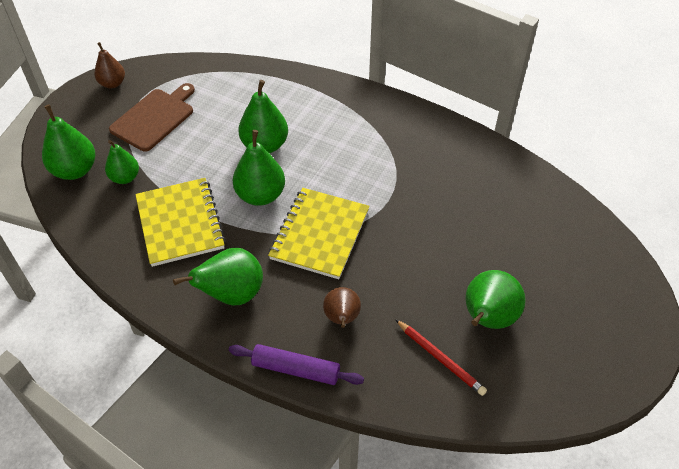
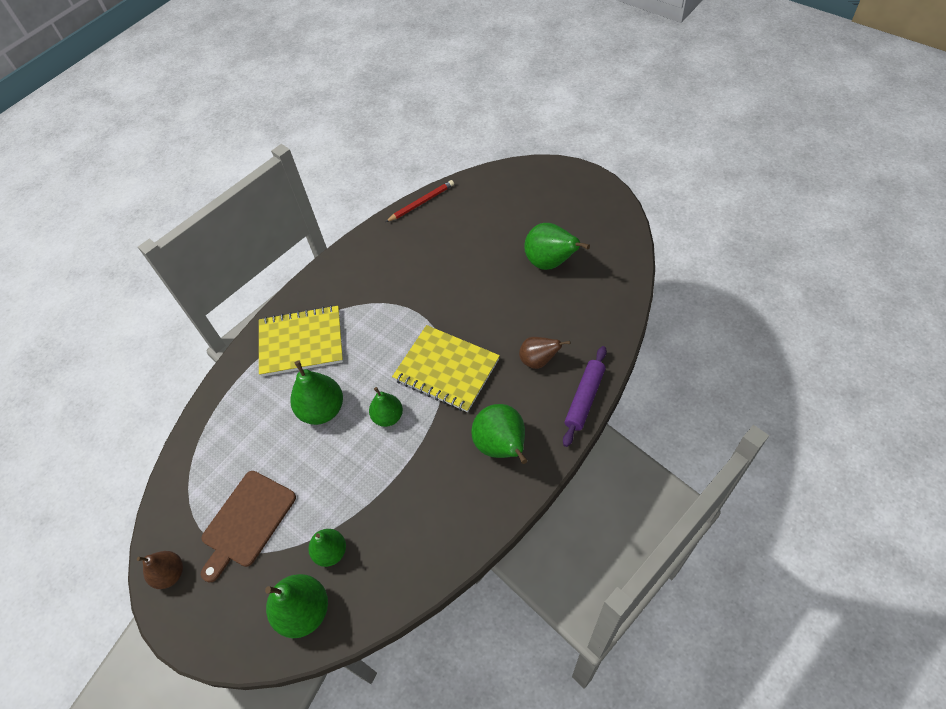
camera: 75 degrees left, 5 degrees up
(154, 118) = (247, 522): brown cutting board -> brown cutting board turned 105 degrees counterclockwise
(180, 223) = (408, 493): yellow notebook -> yellow notebook (301, 342)
(260, 195) = (388, 416): green pear -> green pear, size x0.65
(440, 358) = (583, 298): red pencil -> red pencil (421, 203)

